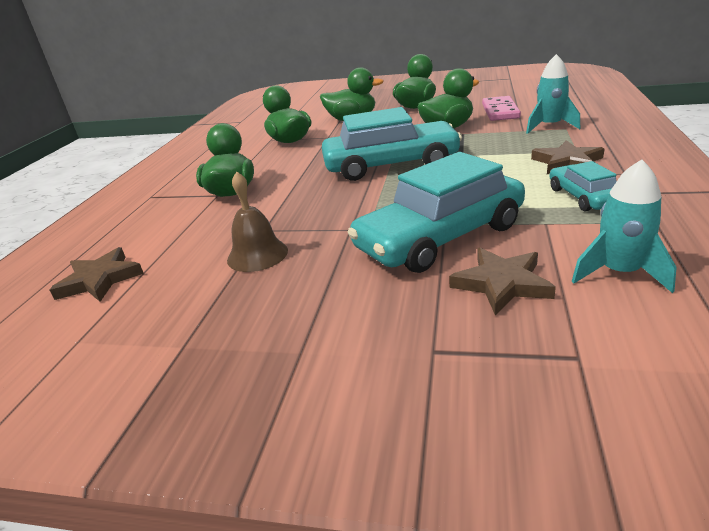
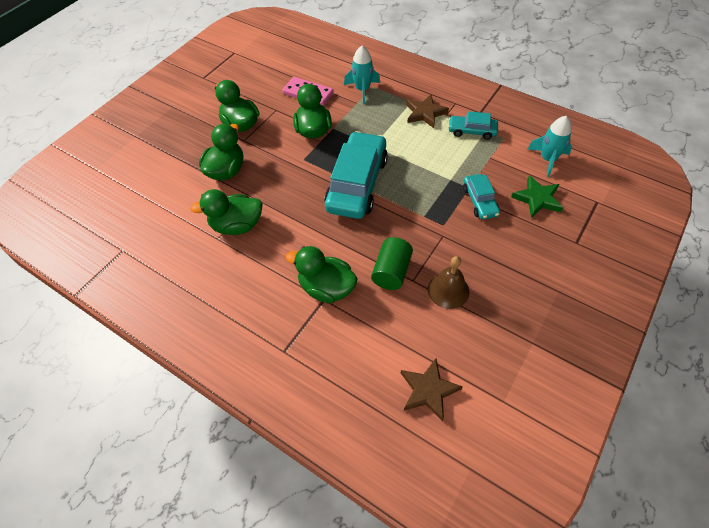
camera: 70 degrees left, 25 degrees up
(270, 215) = (391, 272): none -> green cylinder
(440, 237) = (479, 201): turquoise car -> turquoise car, size x0.50
(501, 283) = (537, 199): brown star -> green star

